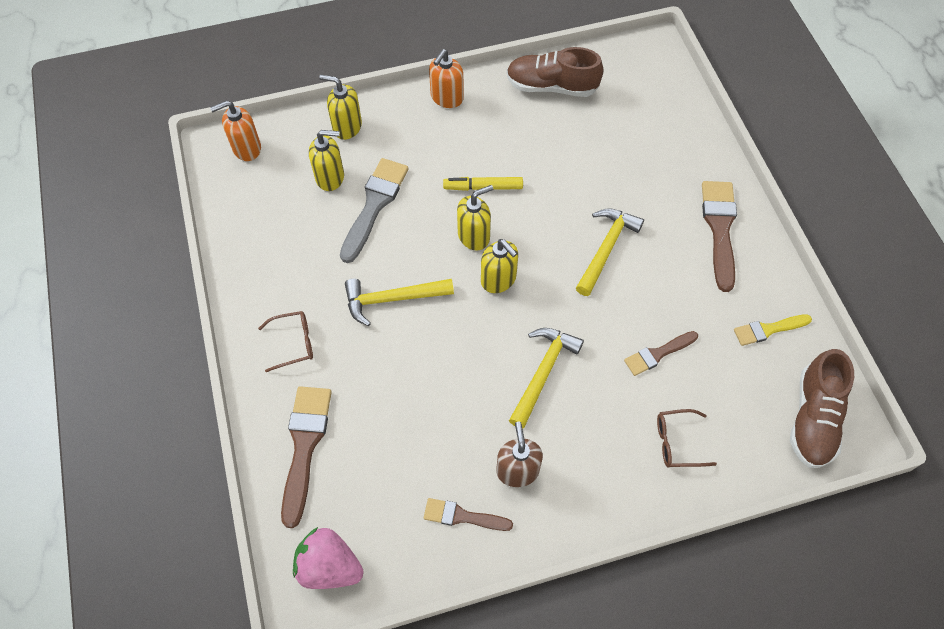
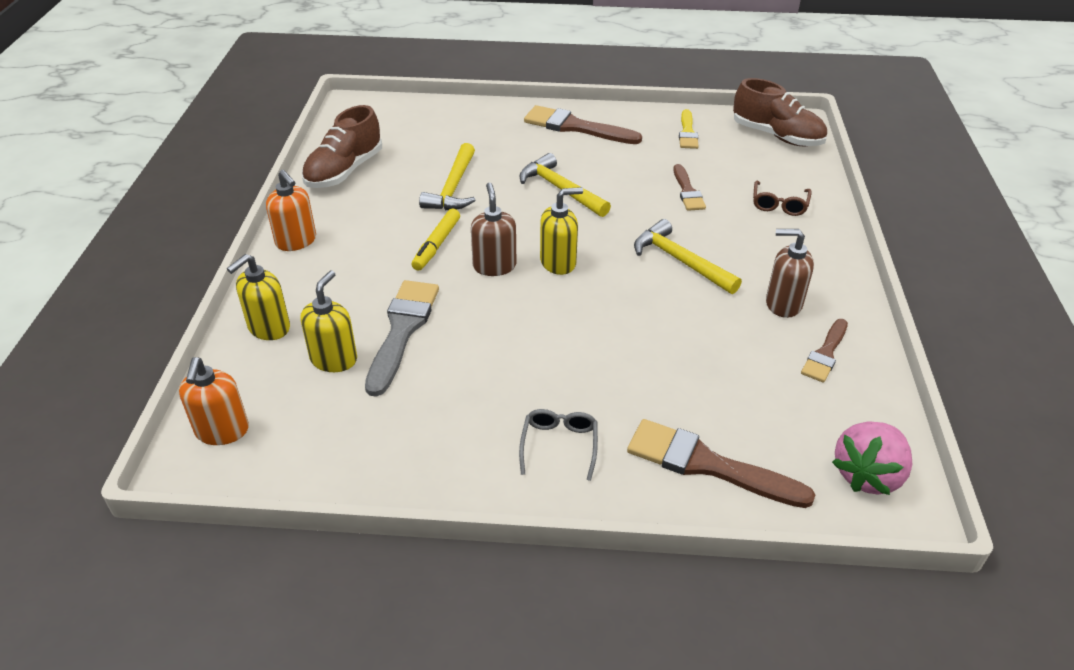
camera: 70 degrees left, 20 degrees down
(293, 343) = (559, 445): brown glasses -> grey glasses
(374, 205) = (402, 330): grey brush -> grey brush turned 60 degrees clockwise
(392, 299) = (541, 345): yellow hammer -> yellow hammer (453, 188)
(474, 236) = (494, 266): yellow soap dispenser -> brown soap dispenser

